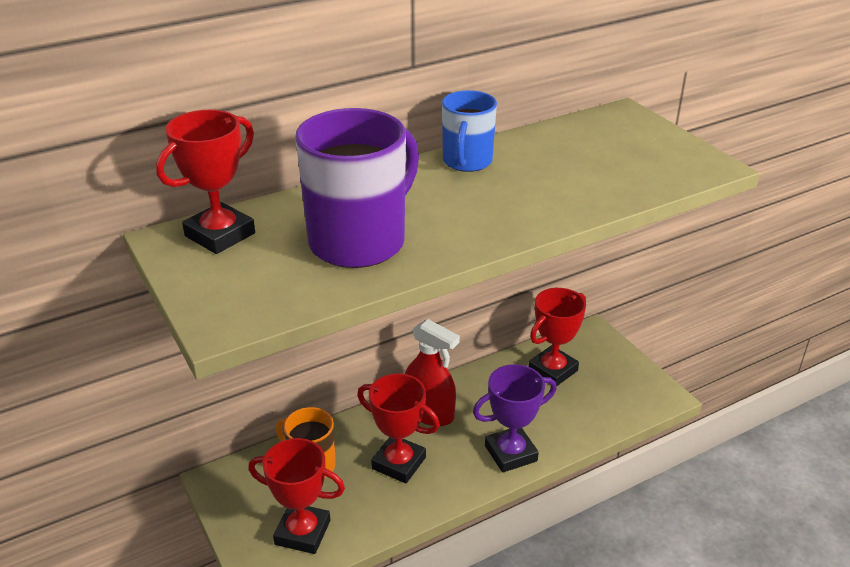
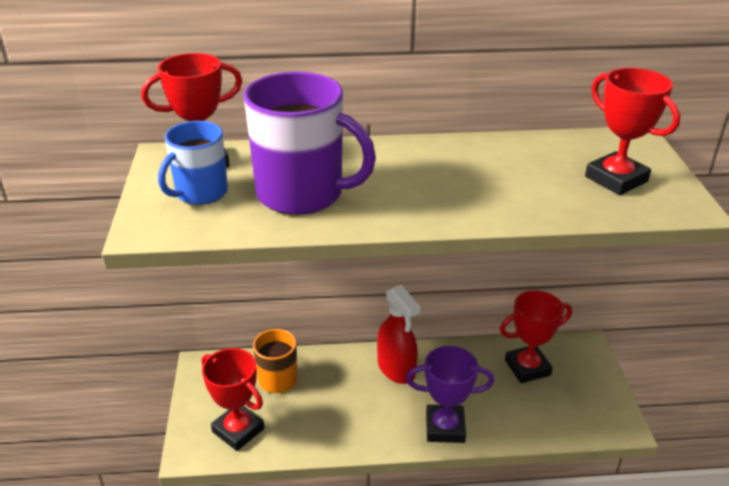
camera: 25 degrees right, 0 degrees up
(359, 241) = (302, 194): purple mug -> purple mug turned 45 degrees clockwise
(399, 463) = (346, 402): red trophy -> red trophy (616, 179)
(467, 162) = (449, 150): blue mug -> blue mug (200, 193)

